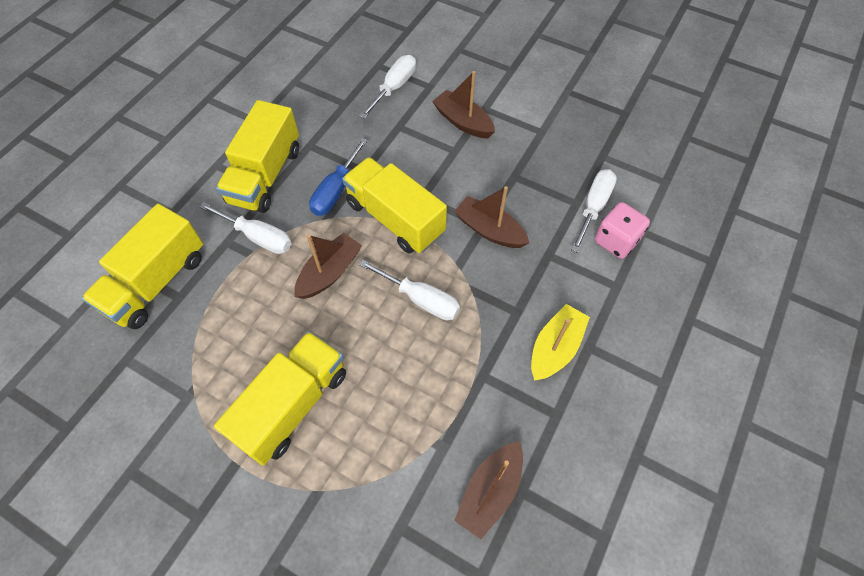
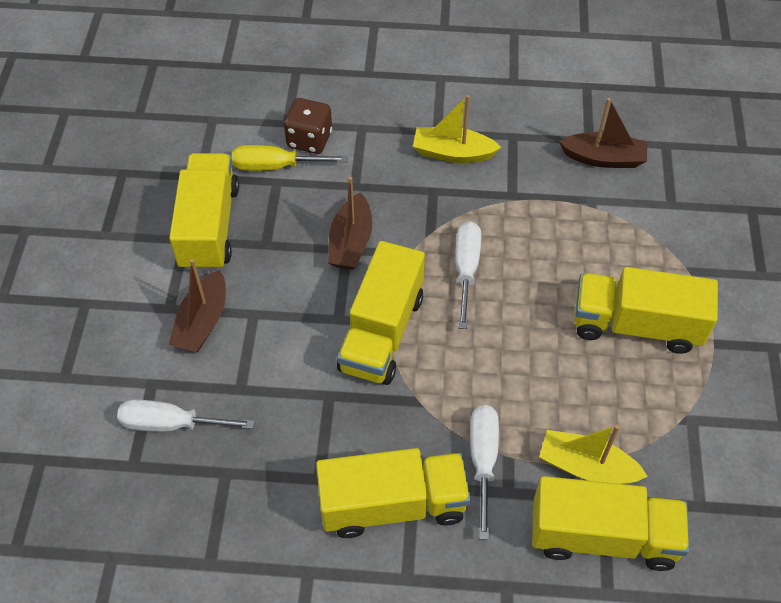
camera: 115 degrees left, 5 degrees down
(208, 298) = (586, 466): none -> yellow boat
(330, 272) = (484, 363): brown boat -> none
(336, 190) = (374, 411): blue screwdriver -> none
(547, 148) = (209, 227): none -> yellow truck
(593, 207) = (276, 166): white screwdriver -> yellow screwdriver
(616, 241) = (309, 139): pink dice -> brown dice

